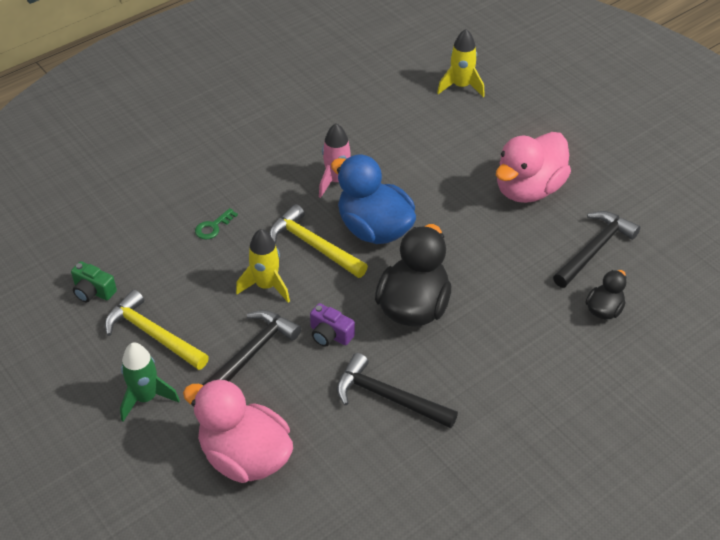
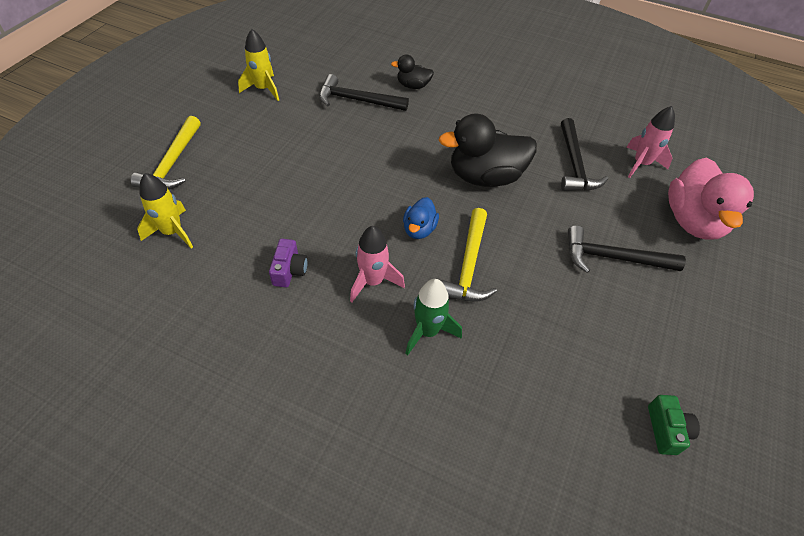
camera: 120 degrees left, 5 degrees up
(146, 398) = (716, 310): green rocket -> green rocket (428, 331)
(153, 334) = (661, 341): yellow hammer -> yellow hammer (172, 163)
(213, 227) = (504, 362): green key -> none
(266, 286) = (539, 280): yellow rocket -> yellow rocket (263, 89)
(330, 334) = (551, 216): purple camera -> purple camera (289, 270)
(352, 467) = (641, 164): none -> pink rocket
(374, 229) = (419, 229): blue duck -> blue duck, size x0.51
(528, 189) = (309, 148): pink duck -> none

